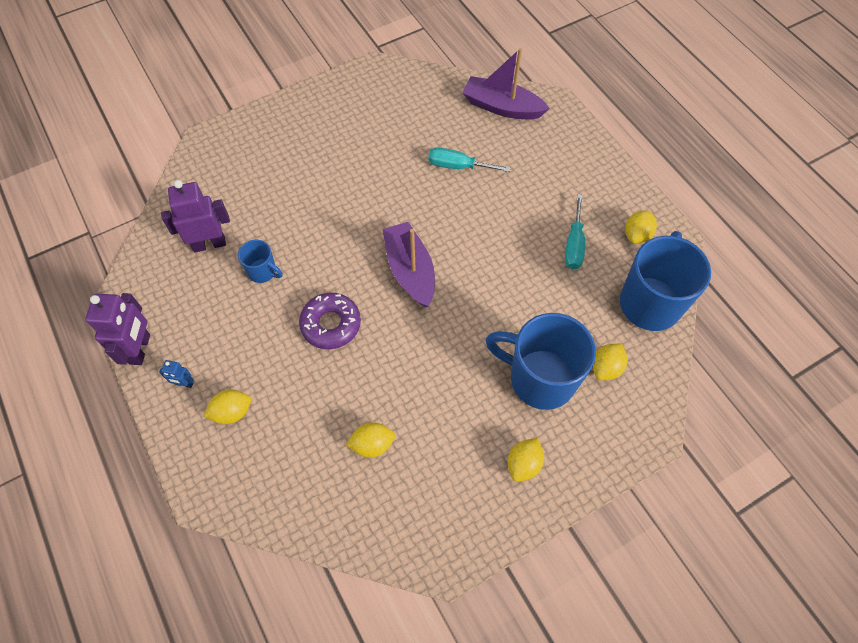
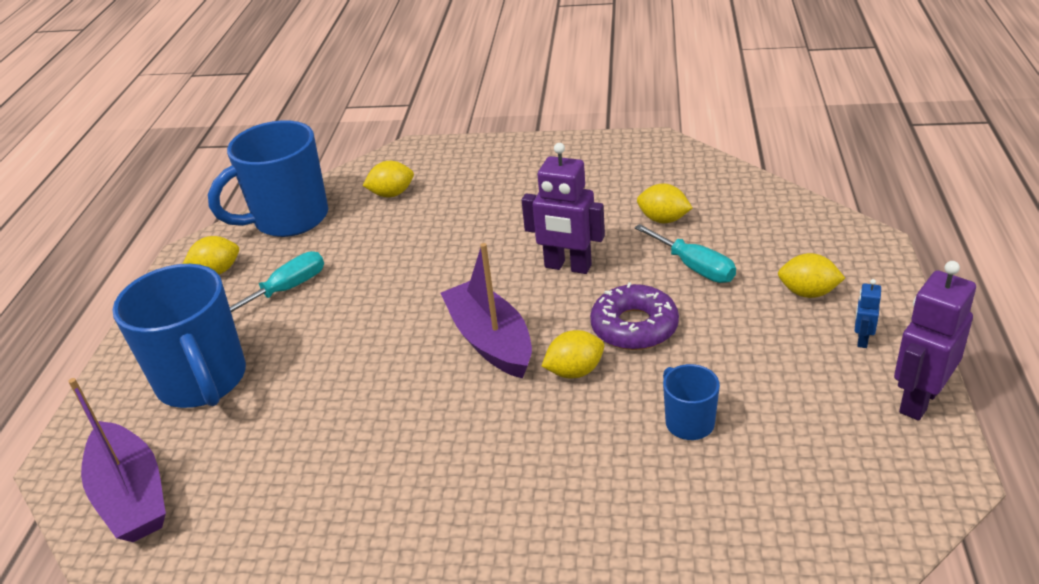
camera: 140 degrees left, 25 degrees down
(184, 383) = (862, 339): blue robot -> blue robot turned 120 degrees counterclockwise
(209, 244) = (756, 501): purple robot -> purple robot (567, 267)
(410, 270) = (490, 341): purple boat -> purple boat turned 135 degrees clockwise
(458, 166) = (297, 437): turquoise screwdriver -> turquoise screwdriver (694, 267)
(523, 464) = (535, 167): yellow lemon -> yellow lemon (575, 371)
(540, 378) = (458, 207): blue mug -> blue mug (203, 381)

